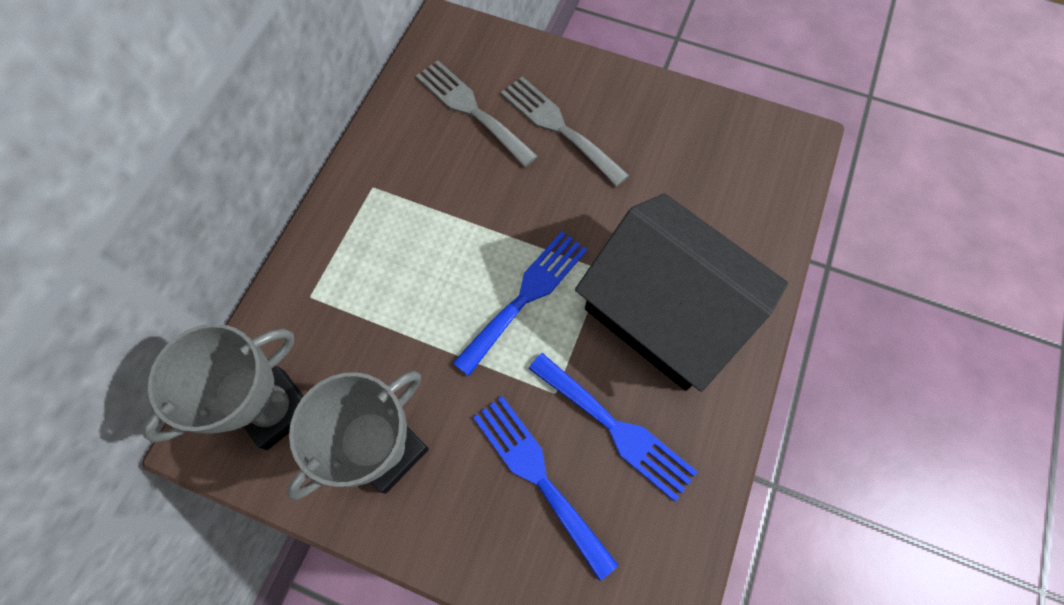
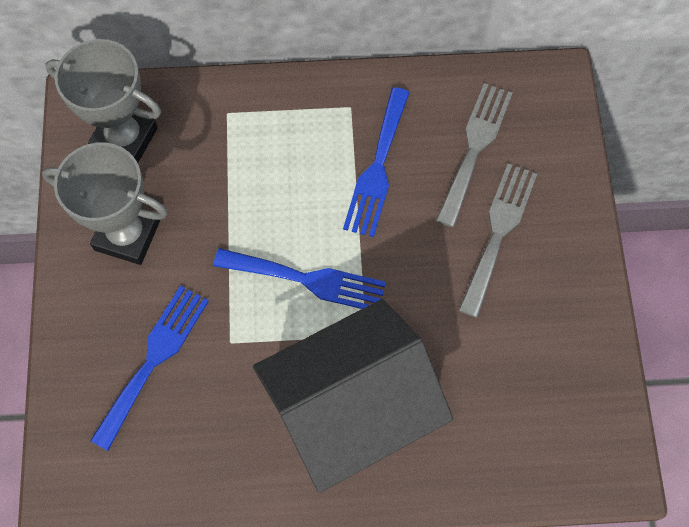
camera: 65 degrees right, 0 degrees up
(616, 428) = (220, 405): blue fork -> blue fork (377, 168)
(666, 311) = (351, 407): black house -> black house turned 45 degrees clockwise

